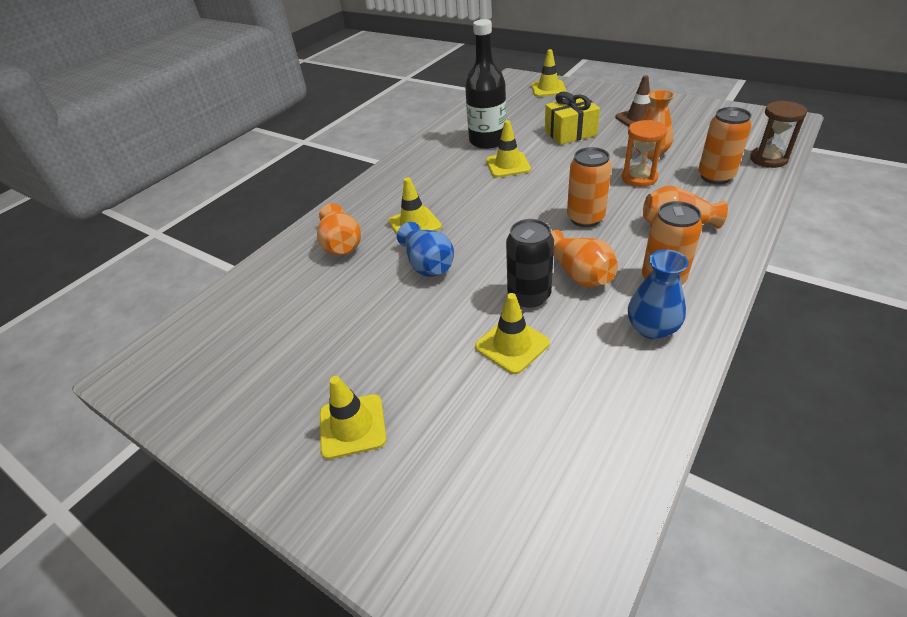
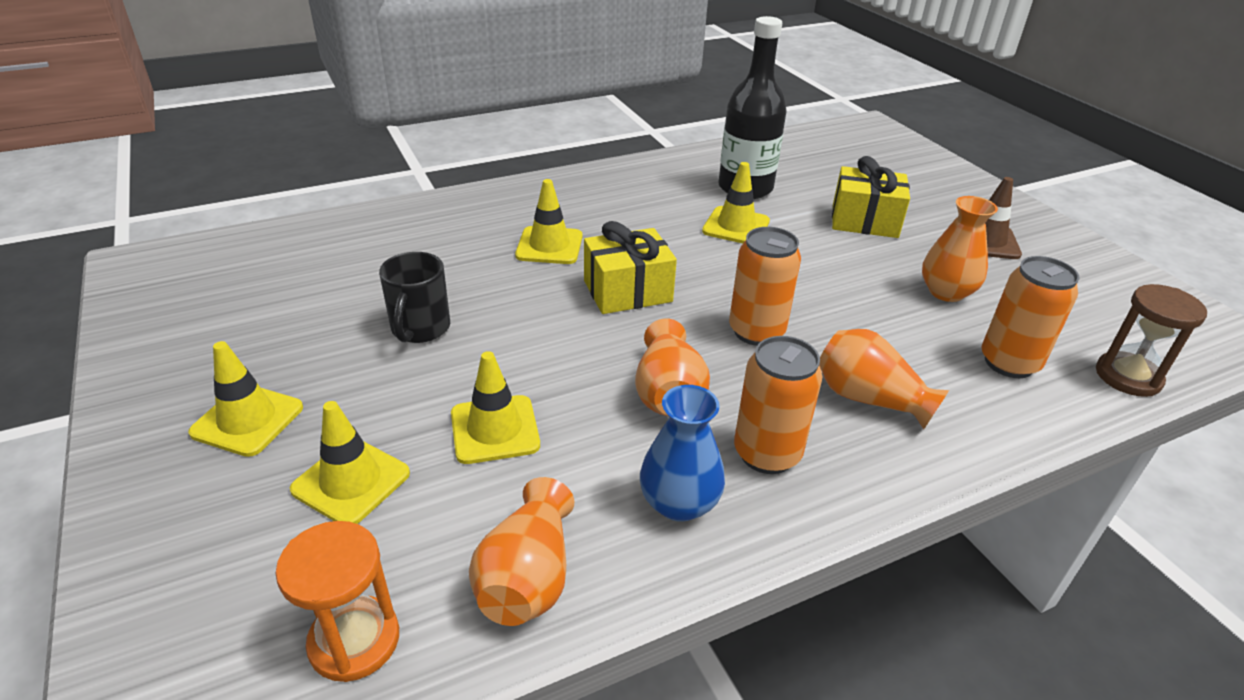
camera: 25 degrees right, 5 degrees down
(341, 244) = (451, 232): orange vase -> orange vase (528, 577)
(395, 312) = (420, 329): none -> black mug
(428, 264) = (512, 295): blue vase -> none
(492, 229) = (627, 291): none -> yellow gift
(529, 296) = (579, 386): black can -> none
(548, 89) = (901, 155): yellow traffic cone -> yellow traffic cone (351, 481)
(639, 178) = (891, 315): orange hourglass -> orange hourglass (354, 641)

